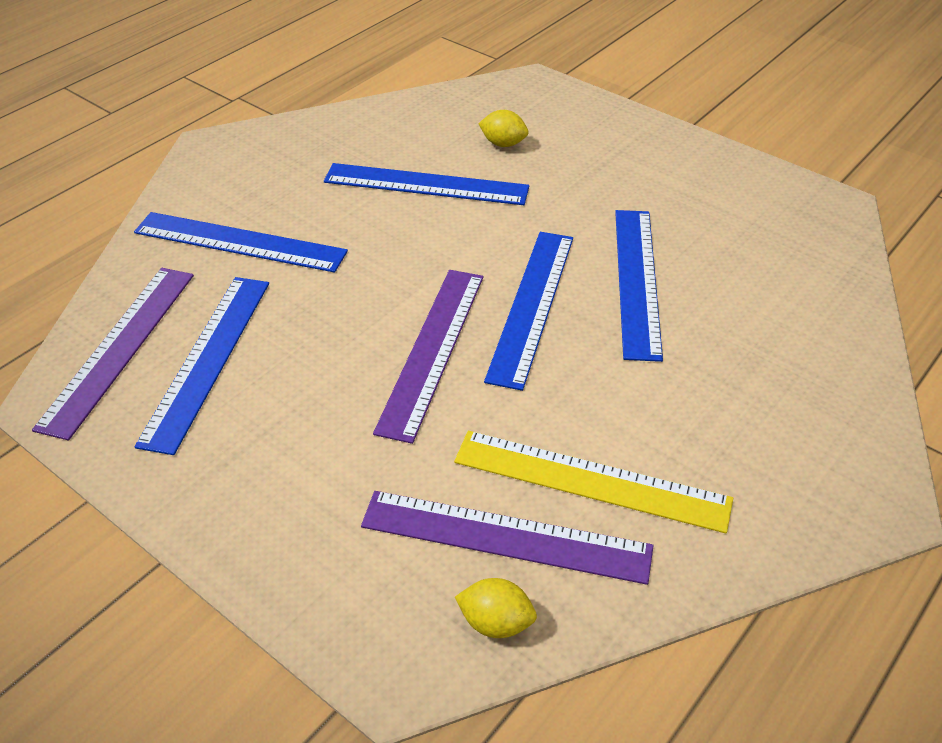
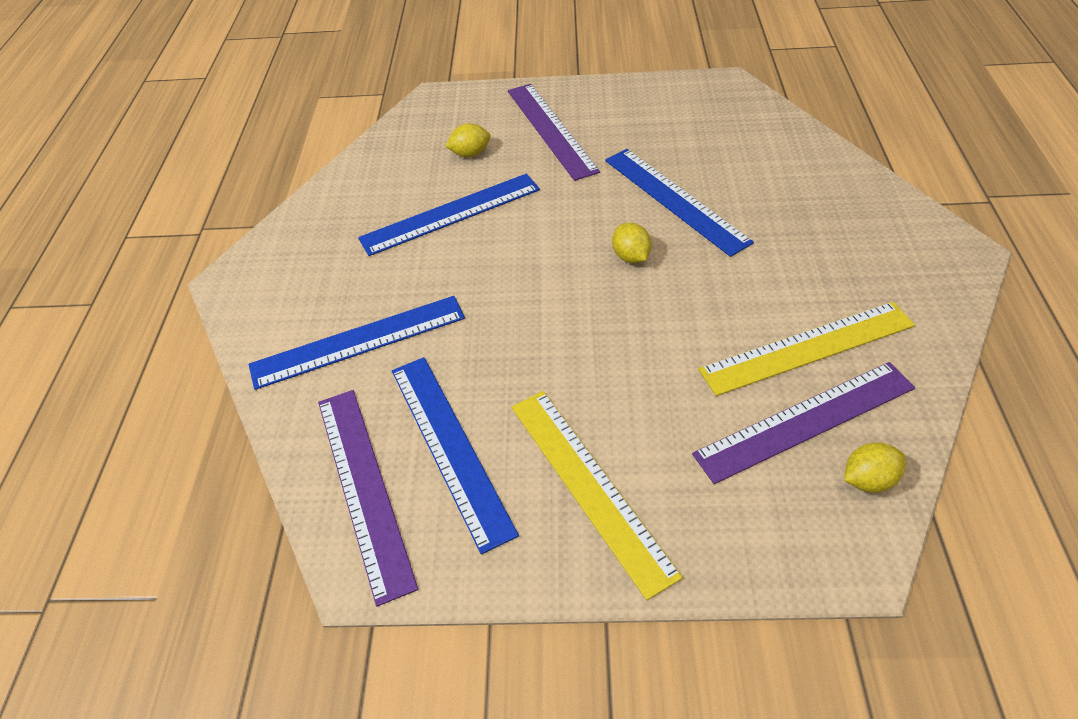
camera: 35 degrees left, 5 degrees up
(267, 458) = (589, 486): none -> yellow ruler
(432, 350) = (605, 329): purple ruler -> purple ruler (550, 130)
(531, 305) = (631, 257): blue ruler -> yellow lemon

